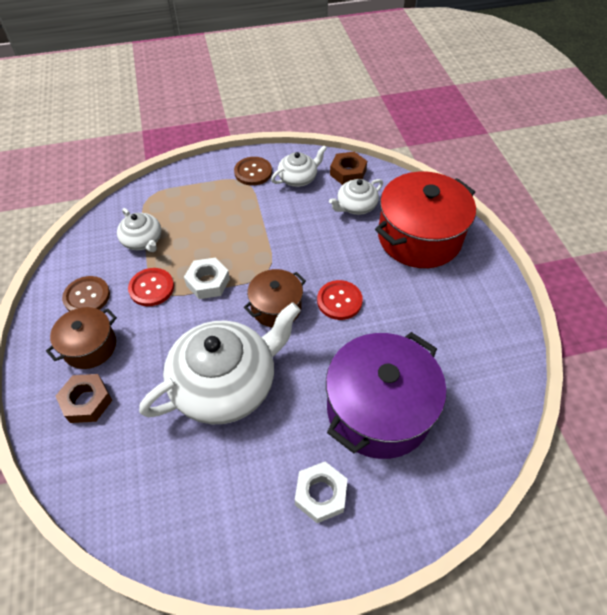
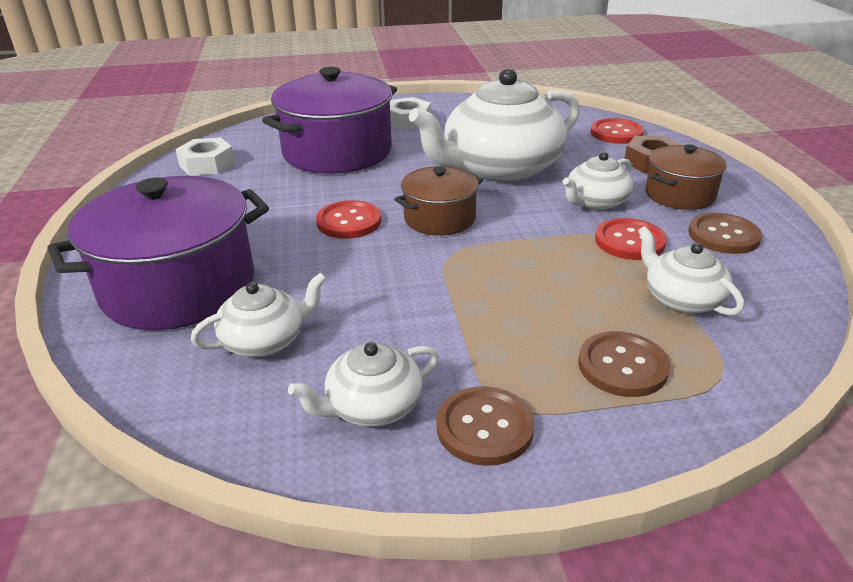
camera: 175 degrees left, 20 degrees down
(94, 468) = (616, 133): none -> red button
(158, 333) = (595, 202): none -> white teapot
(189, 200) = (622, 366): none -> brown button
(208, 282) = (544, 244): white nut -> white nut (207, 164)
(348, 172) = (247, 415): brown nut -> none
(419, 237) = (179, 287): red pot -> purple pot

